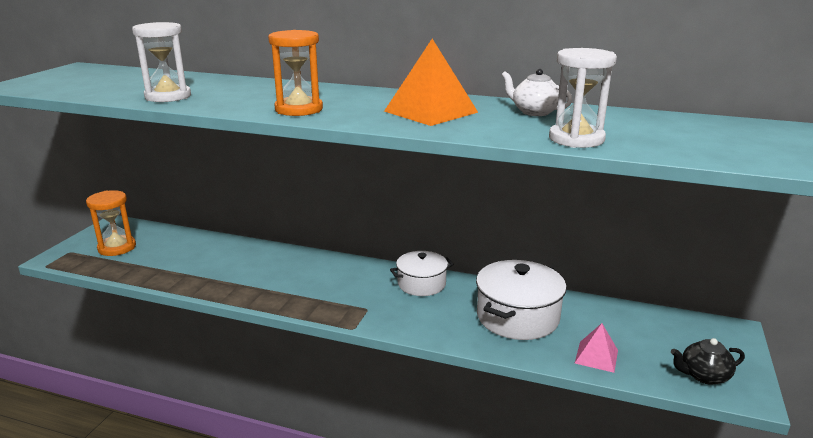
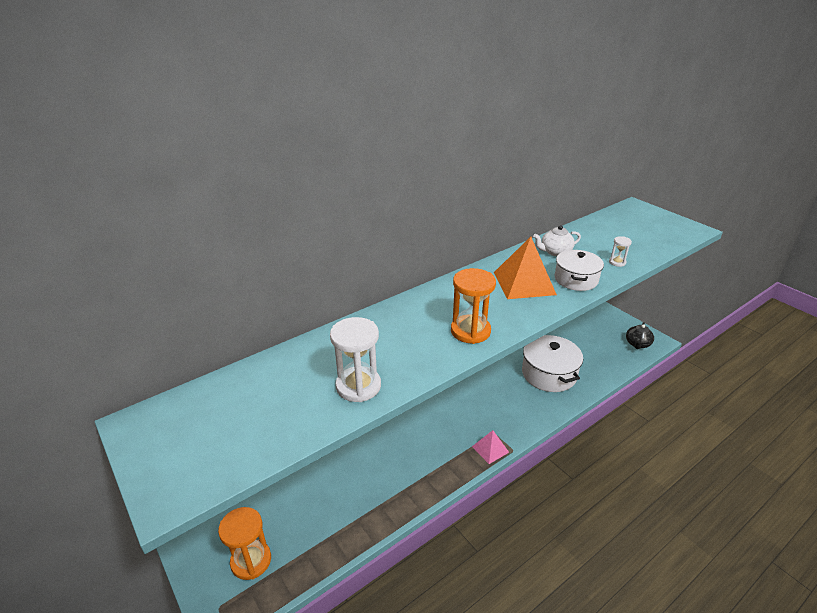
camera: 55 degrees left, 10 degrees up
(421, 284) = (482, 394): white pot -> white pot (576, 279)
(576, 139) = (617, 262): white hourglass -> white hourglass, size x0.49
(596, 356) = (603, 367): pink pyramid -> pink pyramid (490, 449)

